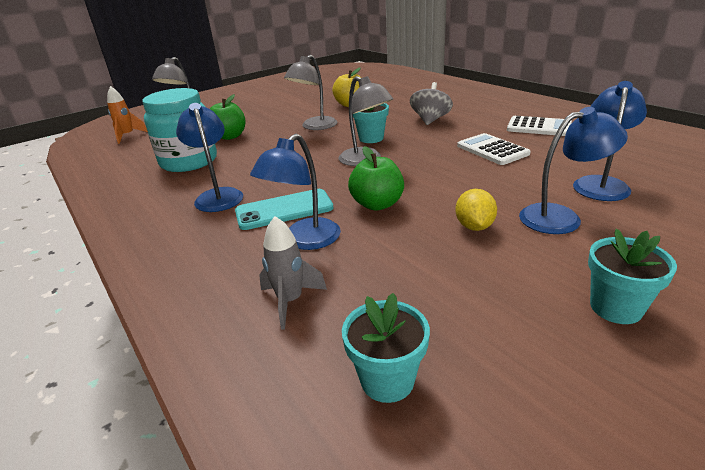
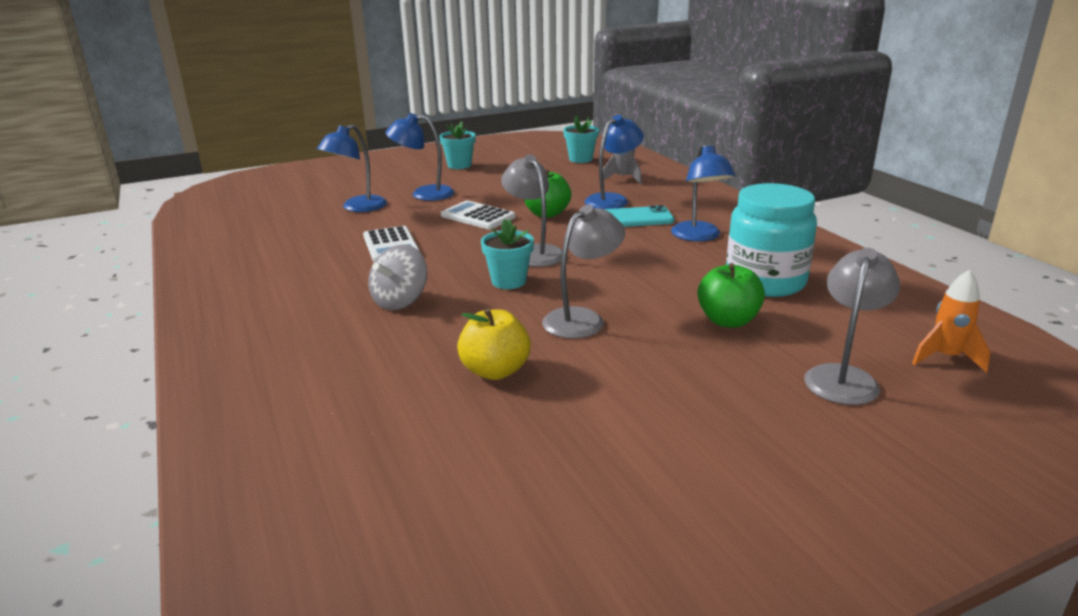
camera: 170 degrees left, 5 degrees down
(474, 226) = (487, 195): yellow lemon -> none
(538, 127) = (293, 265): white calculator -> white calculator (478, 216)

